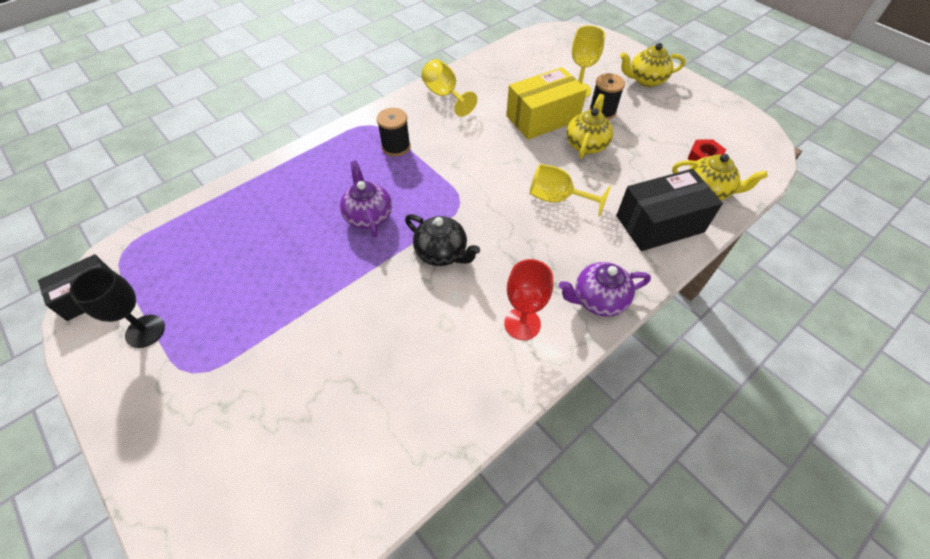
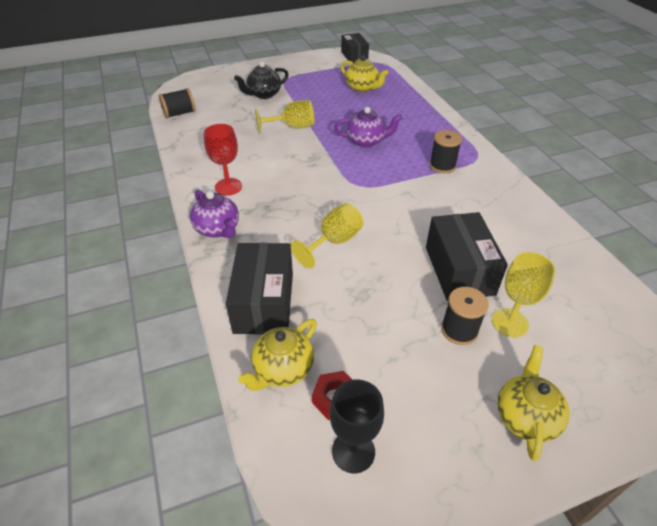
camera: 110 degrees right, 10 degrees down
(145, 331) = (320, 68): black goblet -> black goblet (353, 451)
(358, 501) = (179, 113): none -> black spool
(442, 253) = (312, 166): black teapot -> black teapot (263, 94)
(444, 95) = (516, 208): yellow goblet -> yellow goblet (292, 127)
(542, 118) = (459, 270): yellow box -> black box
(586, 144) = (402, 291): yellow teapot -> yellow teapot (362, 88)
(598, 300) = (218, 229): purple teapot -> purple teapot turned 135 degrees clockwise

